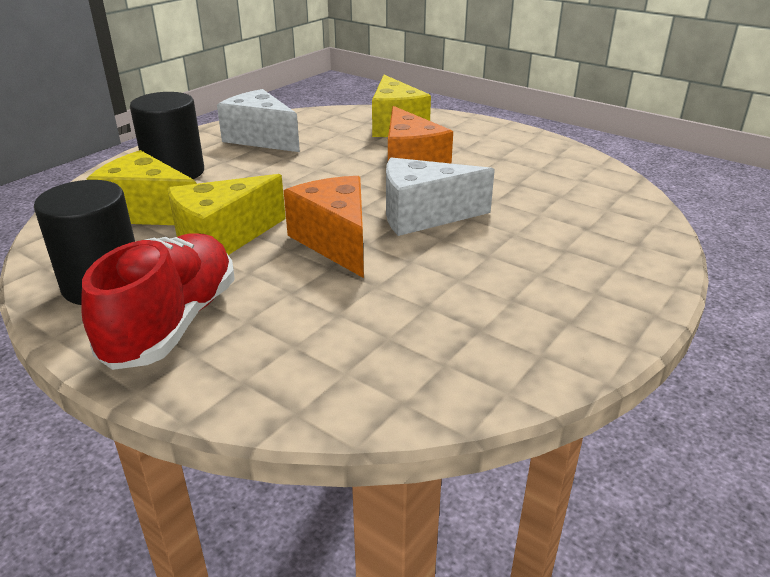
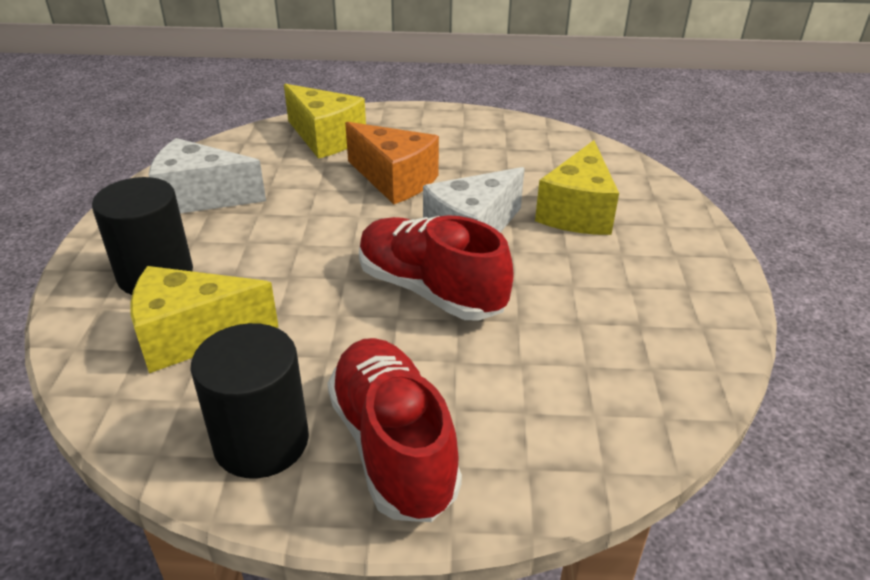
camera: 35 degrees left, 5 degrees up
(222, 239) = (318, 333): yellow cheese -> yellow cheese (577, 212)
(336, 241) = (430, 290): orange cheese -> red shoe

